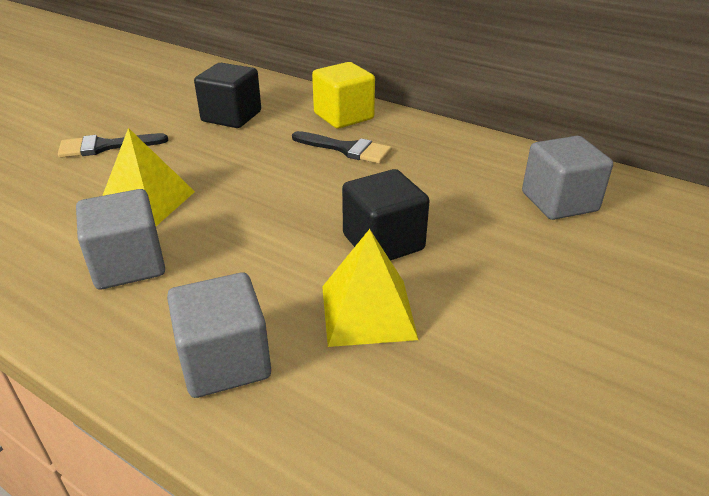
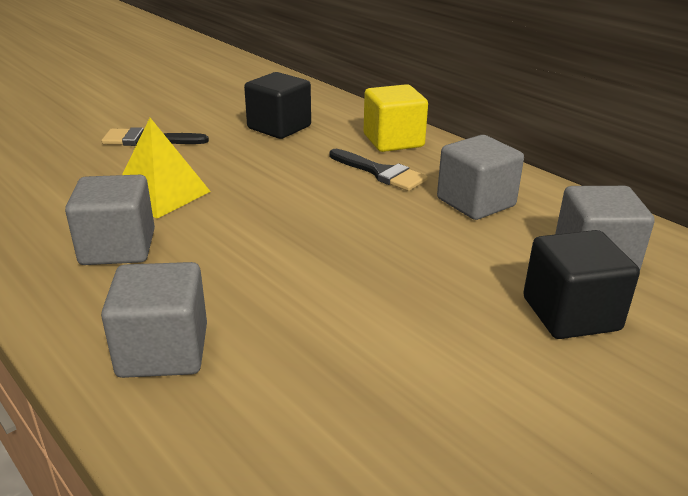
camera: 15 degrees right, 5 degrees down
(367, 312) = (326, 332): yellow pyramid -> none
(383, 242) = (375, 268): black cube -> black cube (570, 314)
(441, 165) = (475, 202): none -> grey cube

